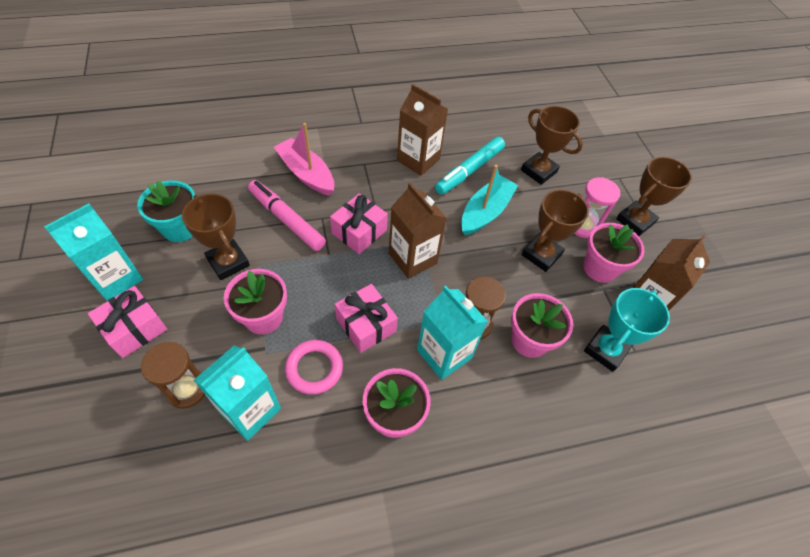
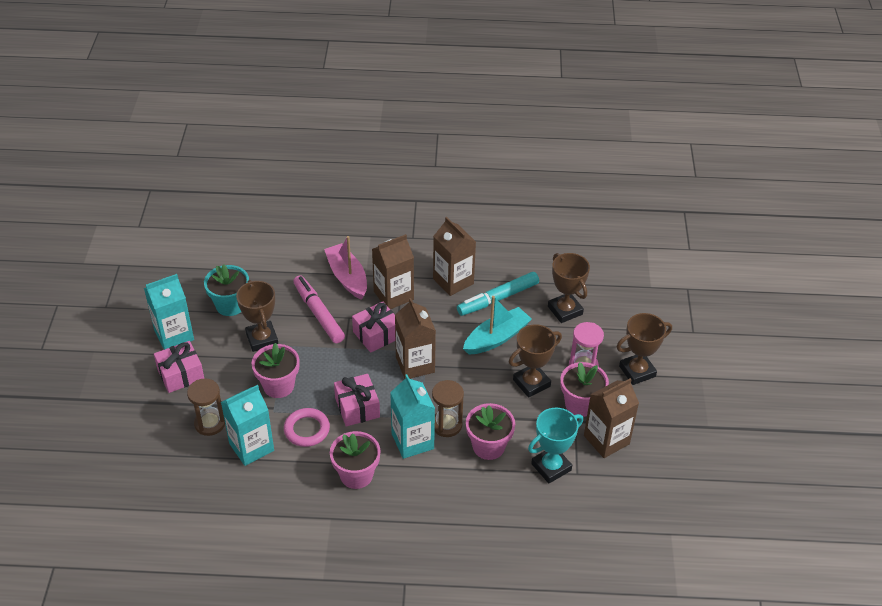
camera: 20 degrees right, 10 degrees down
(362, 185) = (393, 295): none -> brown carton

